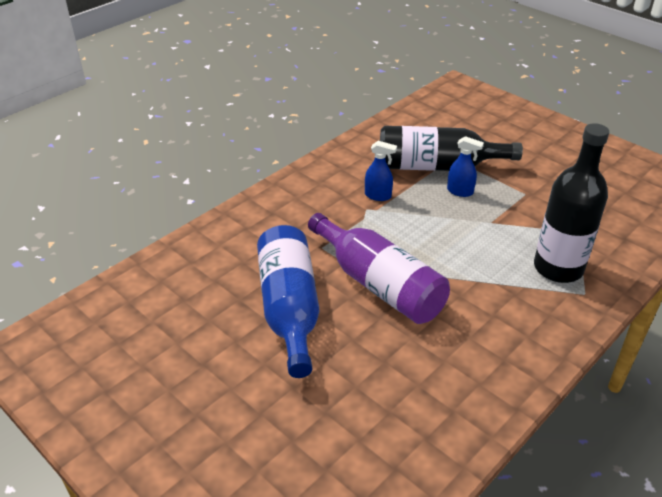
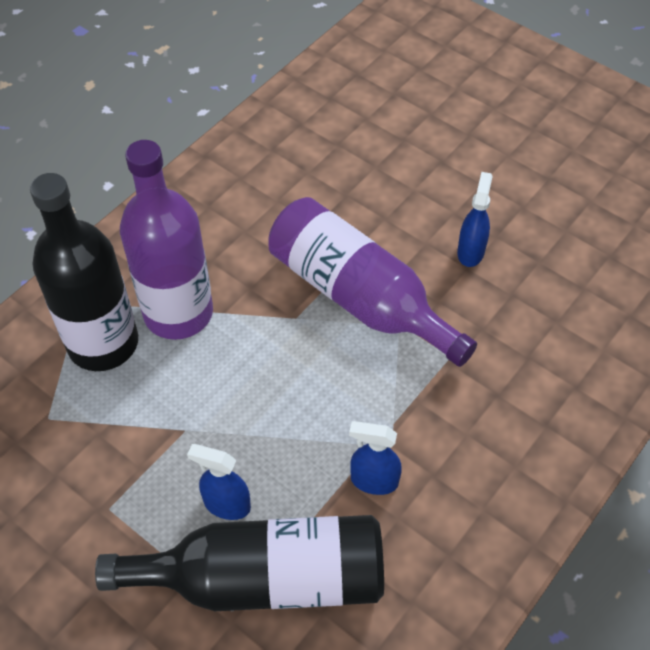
camera: 175 degrees right, 15 degrees up
(289, 309) = (470, 251): blue bottle -> blue spray bottle
(510, 282) = (178, 313): none -> purple bottle

